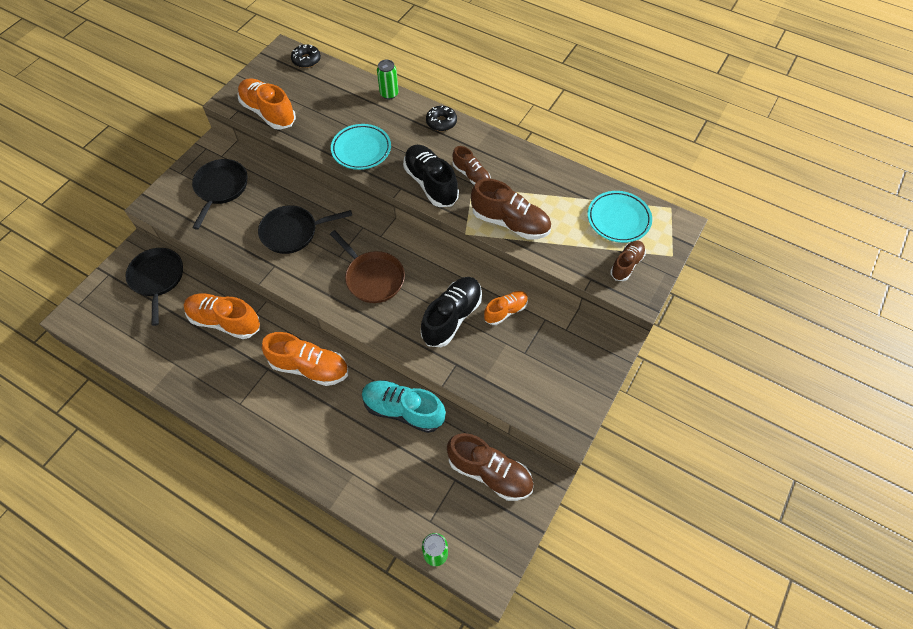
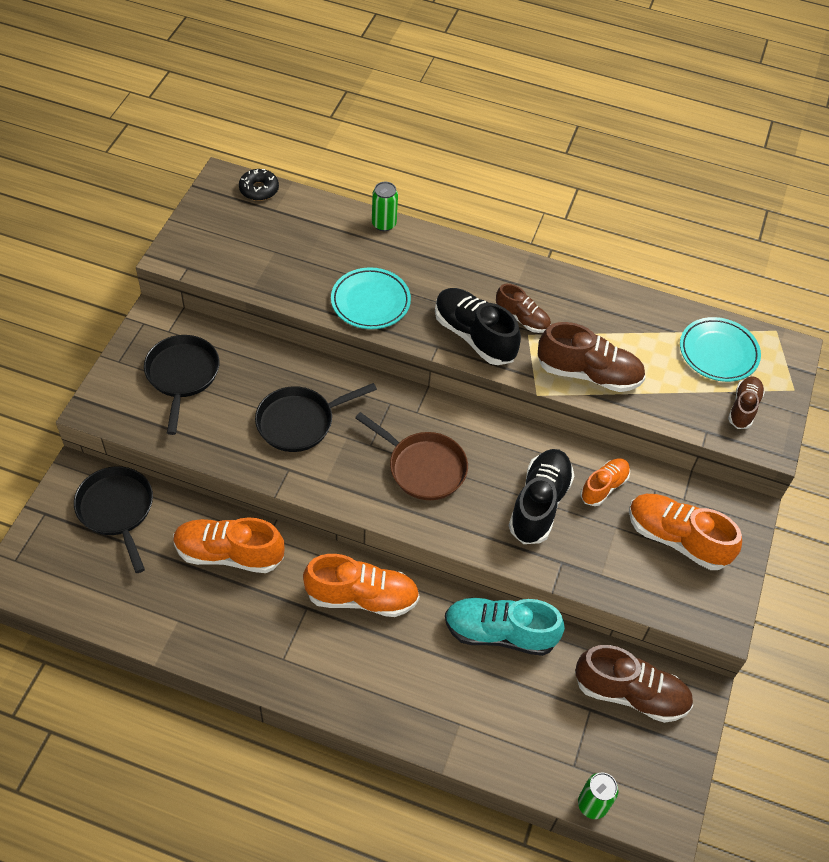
camera: 15 degrees left, 5 degrees down
(268, 113) = (230, 266): orange shoe -> orange shoe (677, 539)
(441, 122) = (463, 254): black donut -> none

